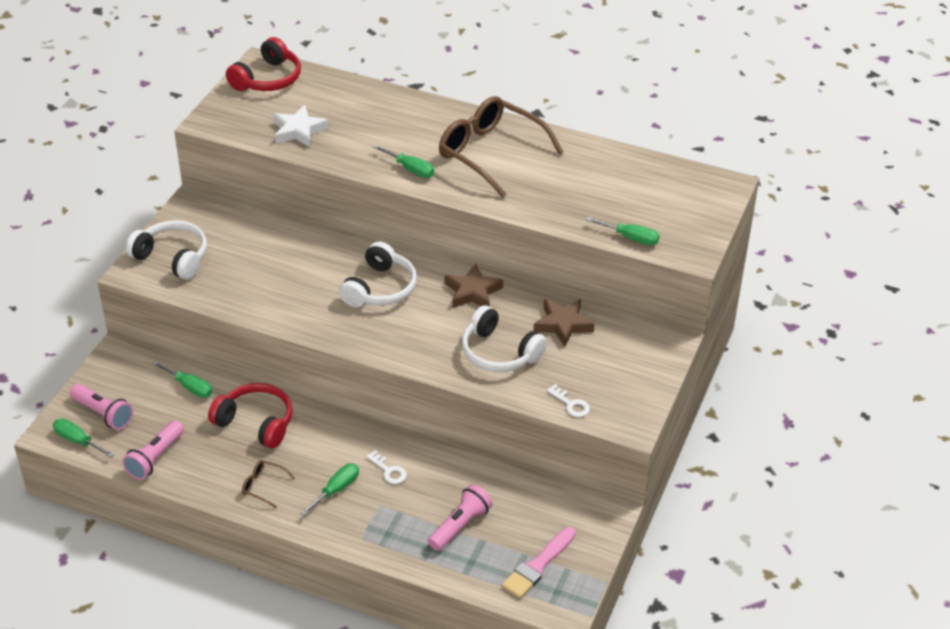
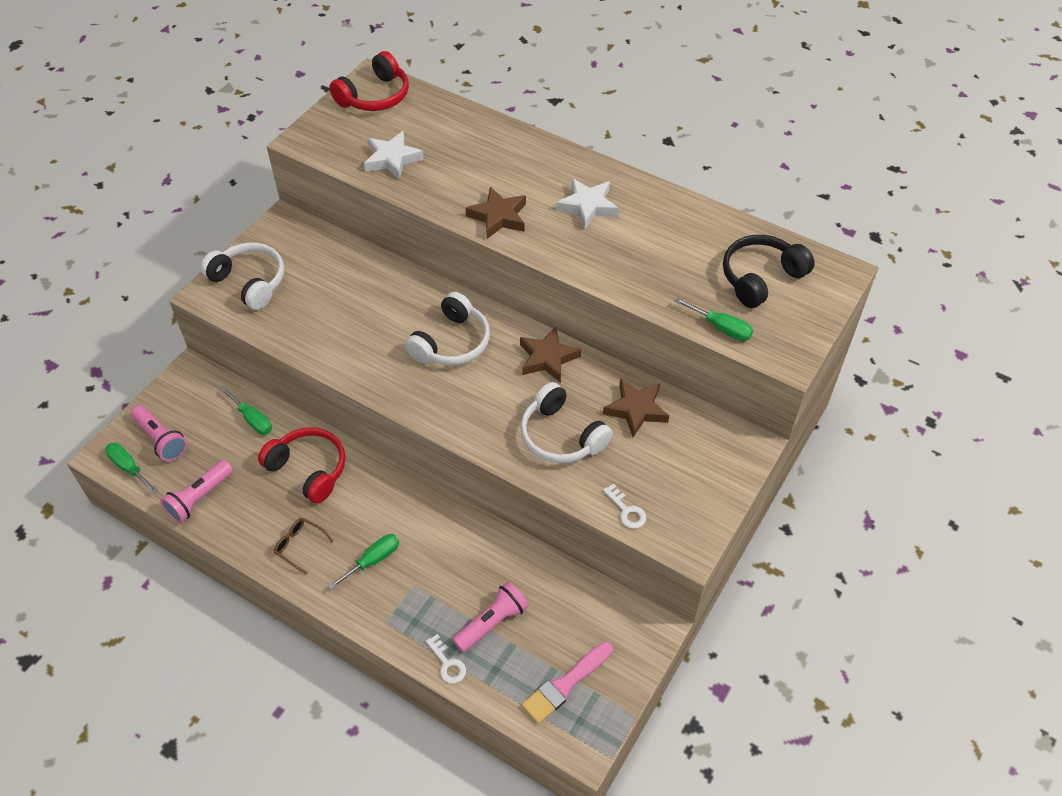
camera: 10 degrees right, 10 degrees up
(388, 470) = (431, 544): white key -> white key (447, 663)
(410, 169) = (498, 217): green screwdriver -> brown star
(490, 153) = (587, 206): brown glasses -> white star
(658, 196) = (761, 278): none -> black headphones

